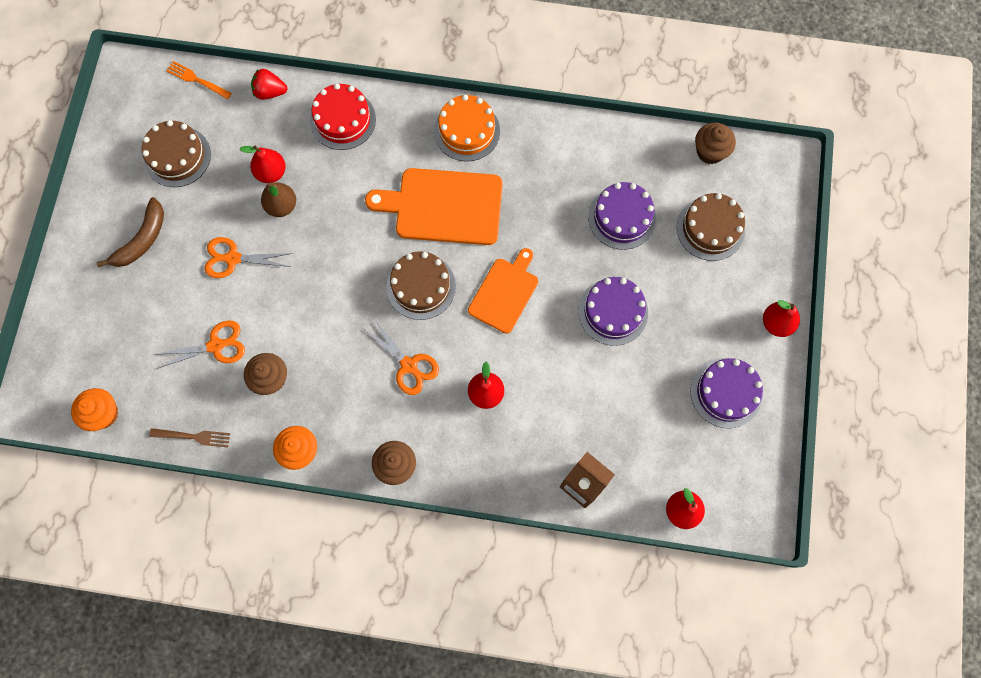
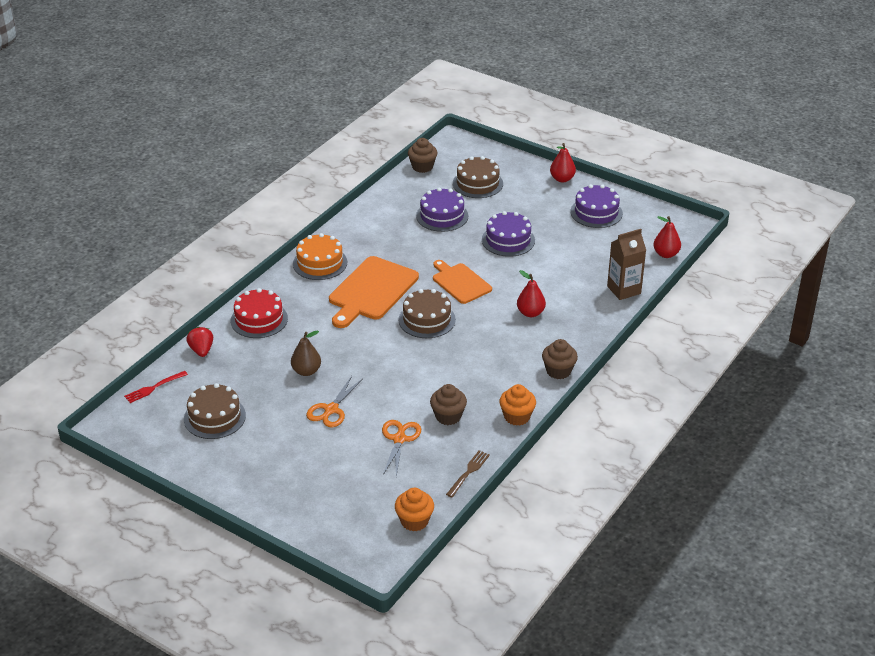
camera: 65 degrees left, 35 degrees down
(142, 239) = (274, 457): brown banana -> none
(197, 80) = (154, 388): orange fork -> red fork
(270, 92) = (201, 350): red strawberry -> red strawberry turned 135 degrees clockwise
(271, 172) = (273, 369): red pear -> none
(409, 366) = (485, 343): orange scissors -> none

